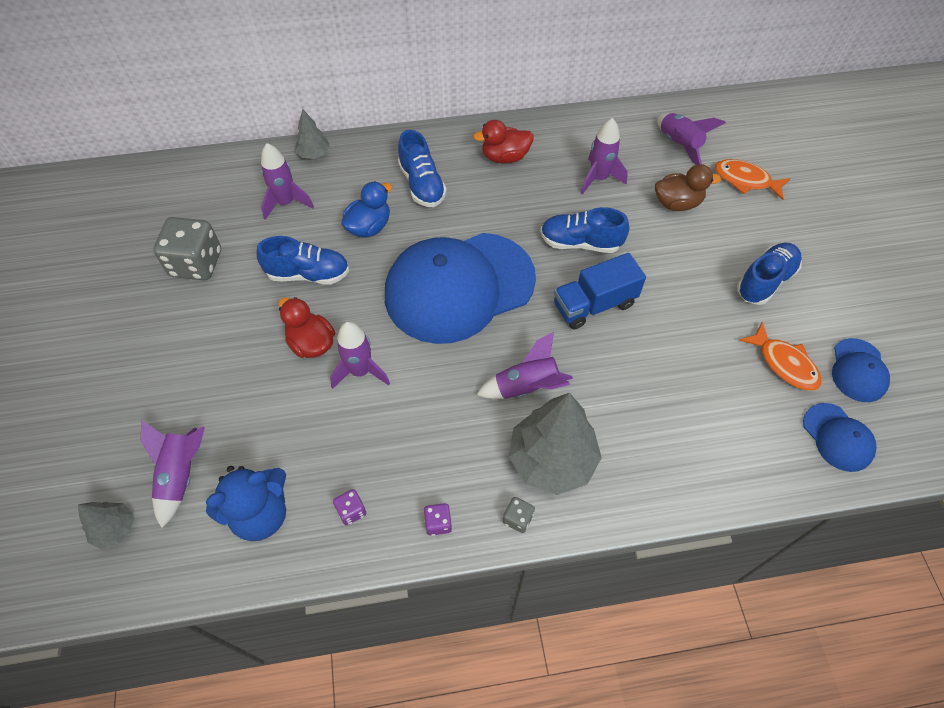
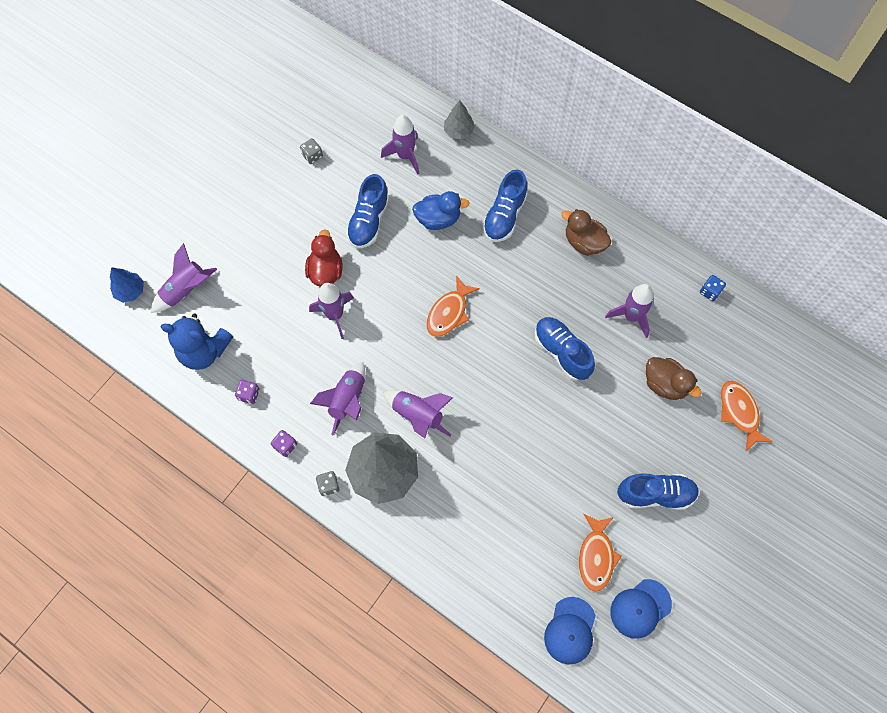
camera: 45 degrees right, 10 degrees up
(115, 529) = (130, 291): grey tree -> blue tree
(196, 263) = (312, 156): grey dice -> grey dice, size x0.45
(308, 274) = (369, 221): blue shoe -> blue shoe turned 60 degrees clockwise
(459, 287) = (449, 312): blue cap -> orange fish
(505, 157) = (584, 242): red duck -> brown duck
(594, 304) = (520, 402): blue truck -> none
(630, 122) = (710, 291): none -> blue dice
(679, 145) = (724, 342): purple rocket -> purple rocket (347, 400)

